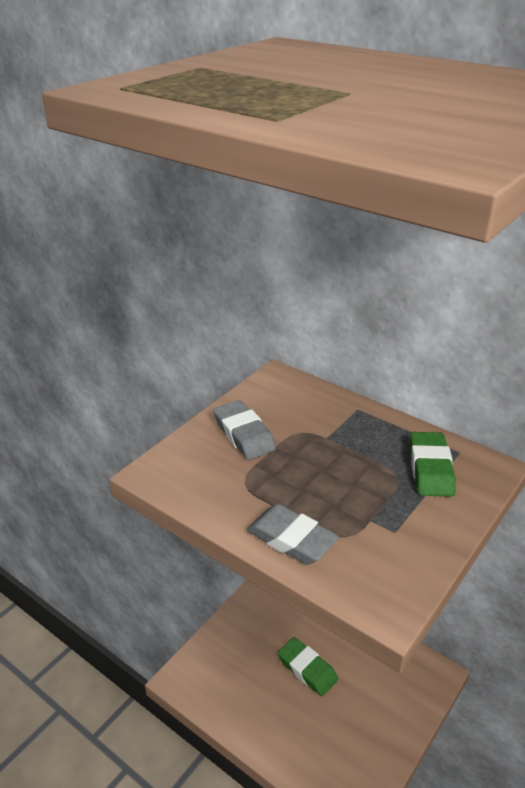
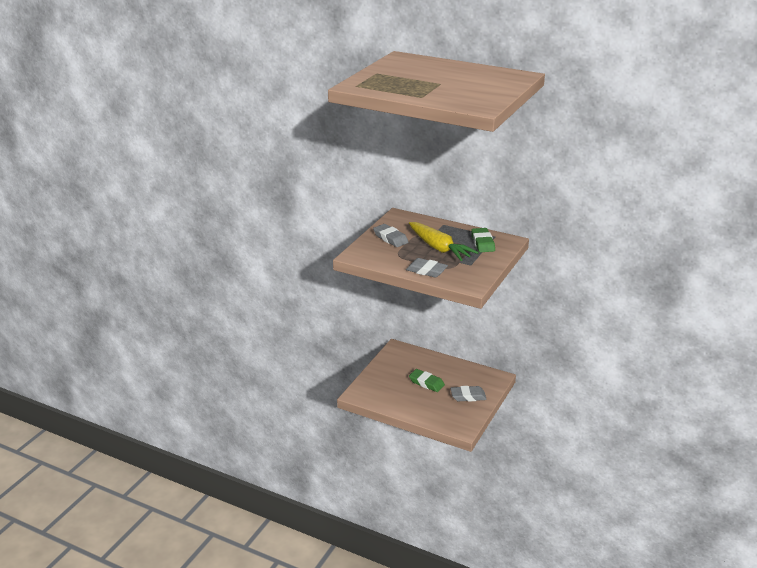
camera: 10 degrees left, 5 degrees down
(335, 473) = (439, 248): none -> yellow carrot
(375, 716) = (468, 396): none -> grey eraser

